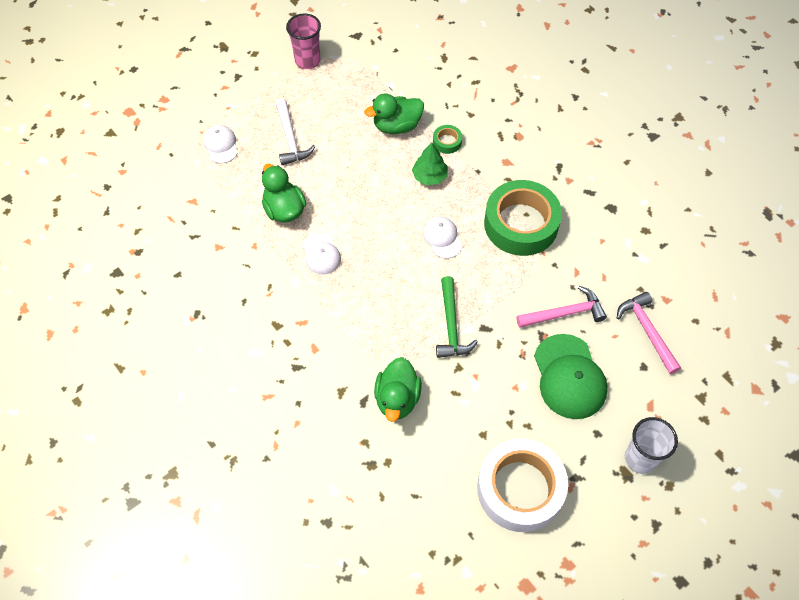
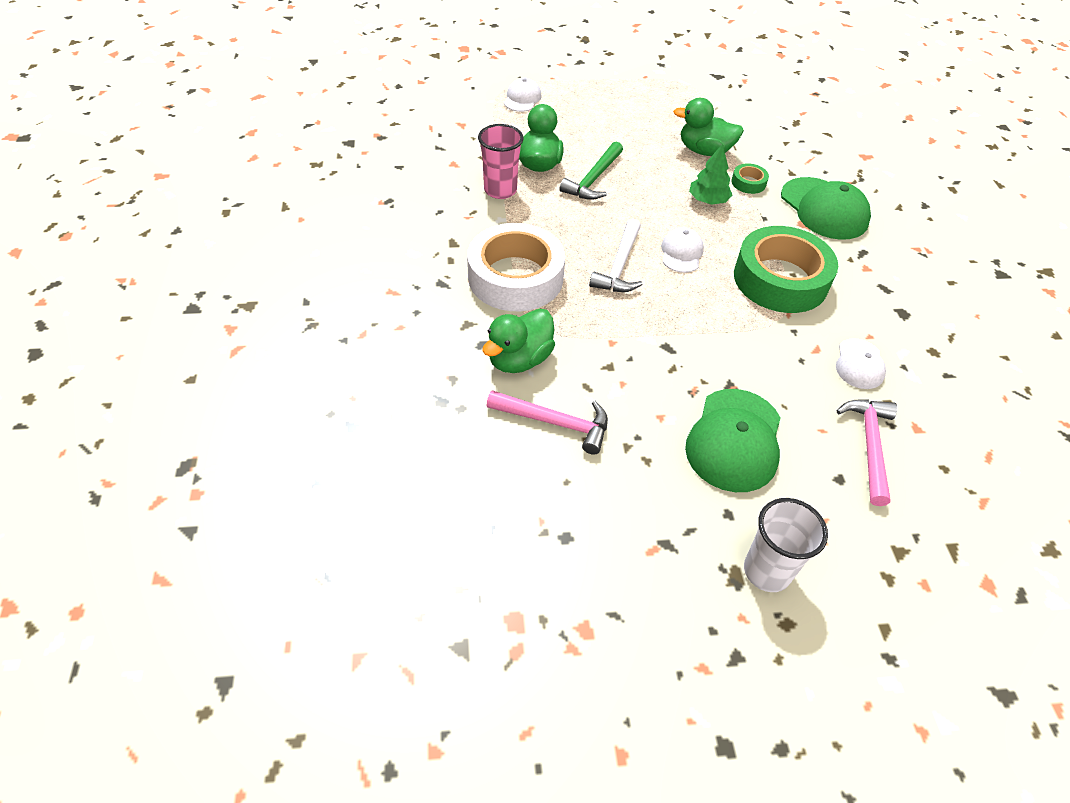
camera: 30 degrees right, 10 degrees down
(290, 138) = (591, 119): white hammer -> white hammer (620, 266)
(307, 61) = (655, 75): pink cup -> pink cup (500, 190)
(321, 254) = (545, 210): white cap -> white cap (859, 364)
(451, 325) = (631, 327): green hammer -> green hammer (593, 179)
(512, 139) = (824, 209): none -> green cap
(520, 489) = (588, 516): white tape -> white tape (515, 277)
(564, 313) = (773, 379): pink hammer -> pink hammer (555, 422)

